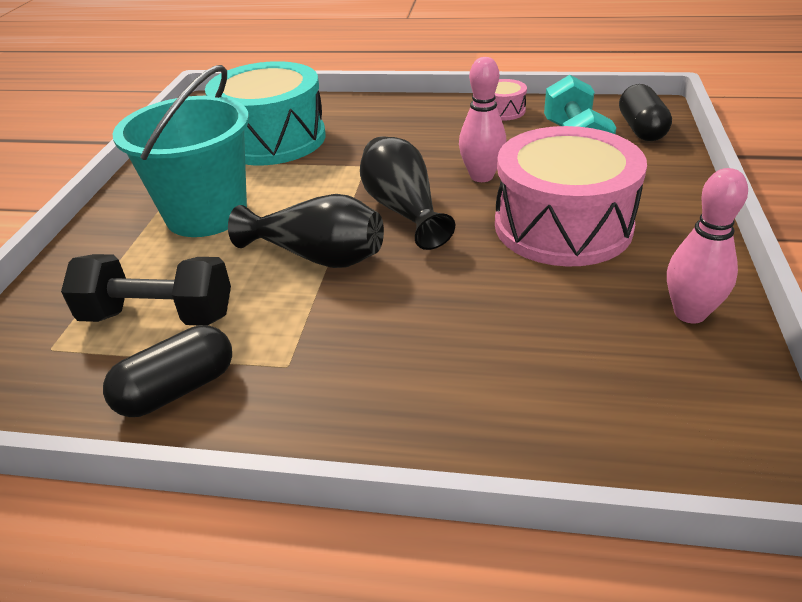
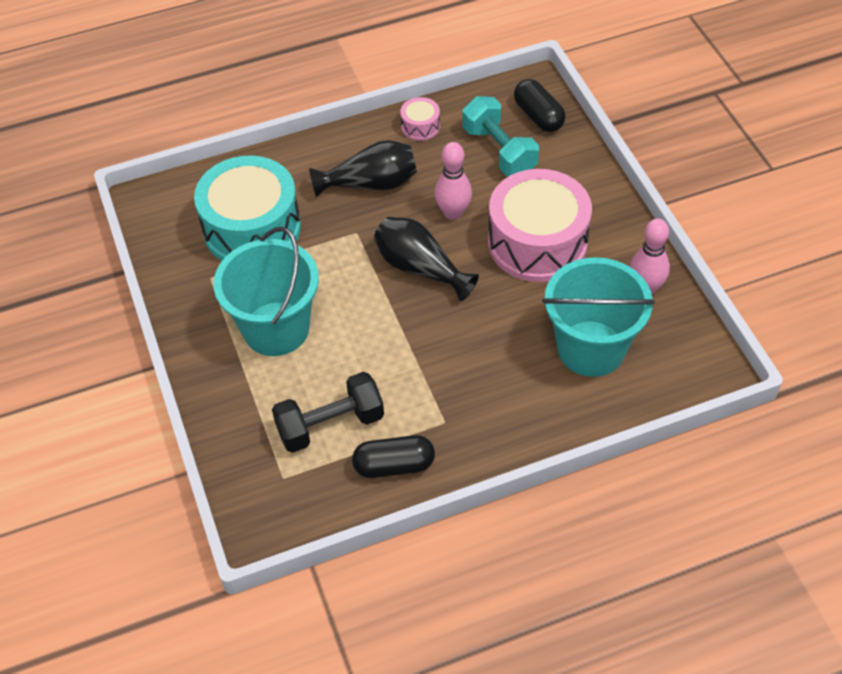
camera: 30 degrees left, 15 degrees up
(177, 390) = (394, 466): black capsule -> black capsule turned 60 degrees clockwise
(318, 256) = (394, 334): black vase -> black vase (371, 184)
(559, 355) = (591, 348): none -> turquoise bucket

